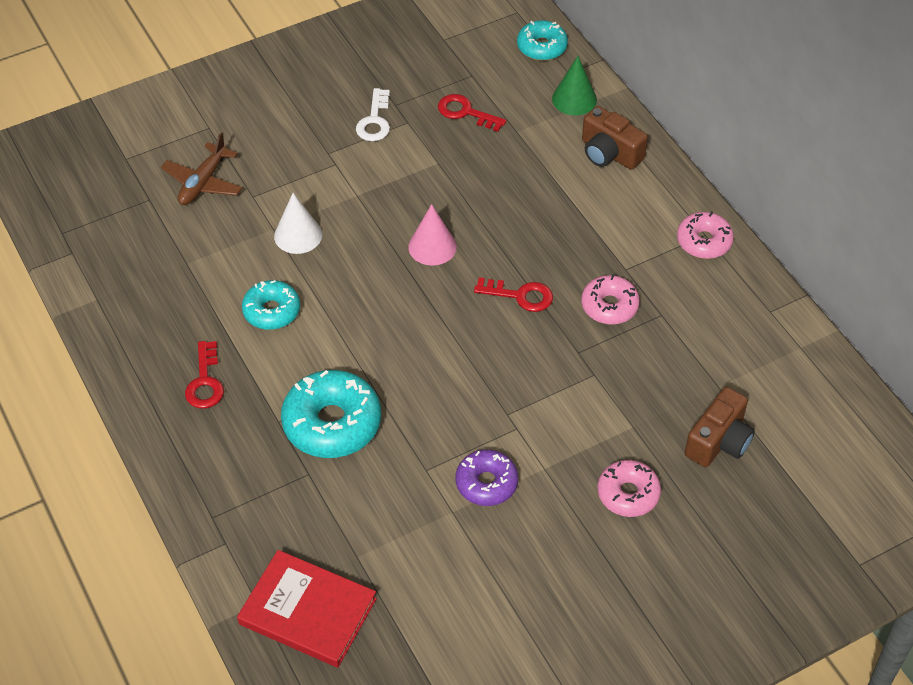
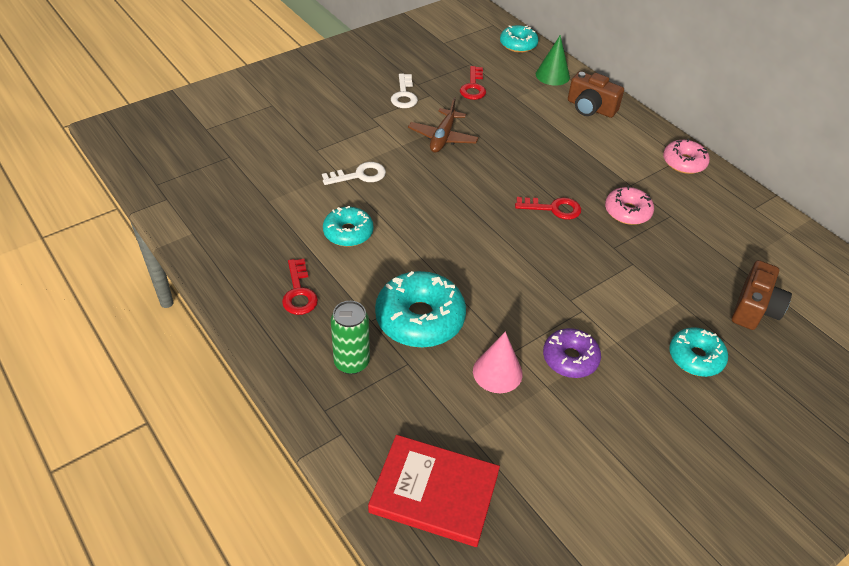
camera: 10 degrees left, 5 degrees down
(203, 182) = (273, 142): brown plane -> brown plane (443, 137)
(249, 468) = (351, 362): none -> green can
(298, 235) = (359, 175): white cone -> white key
(432, 246) = (472, 177): pink cone -> pink cone (497, 372)
(466, 112) = (473, 87): red key -> red key turned 105 degrees counterclockwise
(628, 494) = (695, 357): pink donut -> turquoise donut

